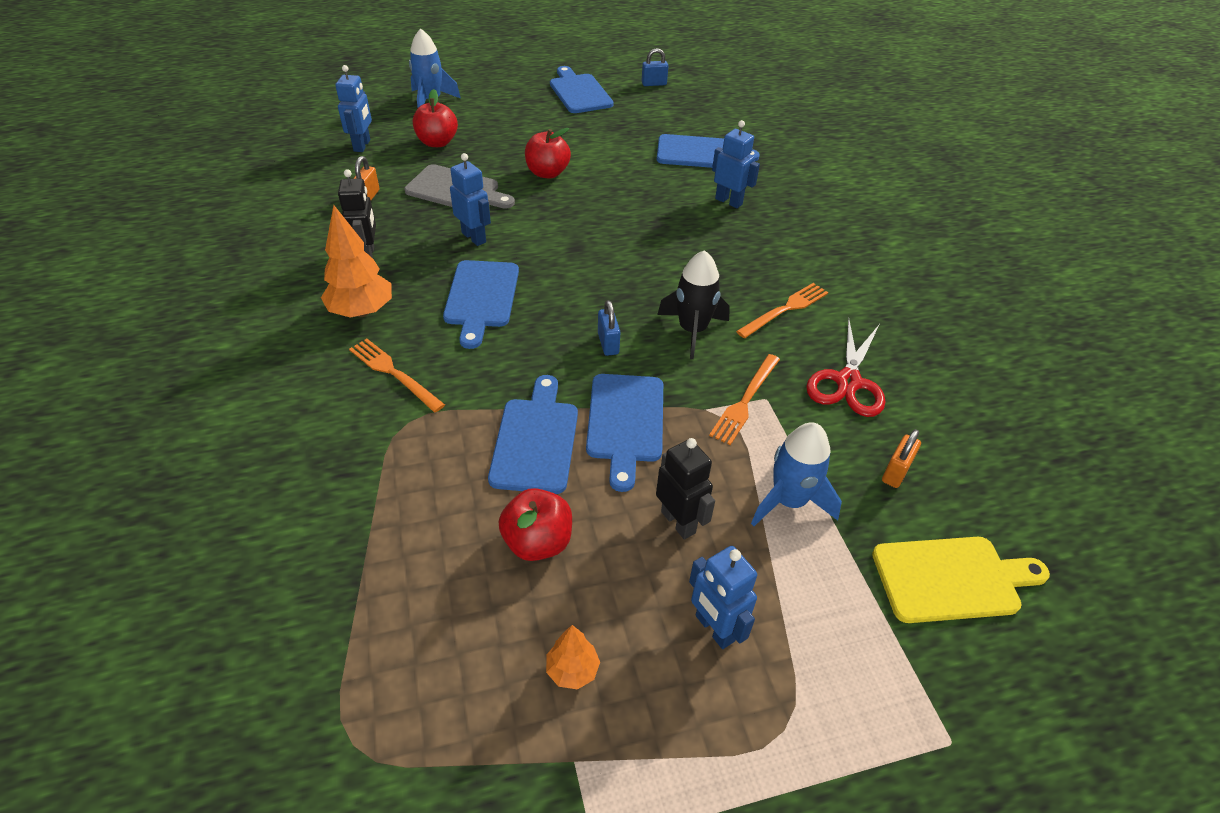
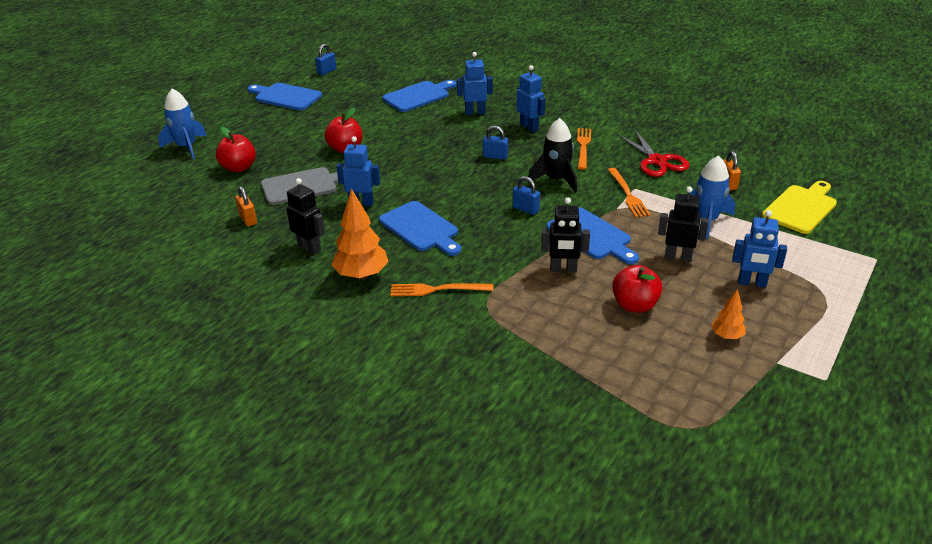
camera: 40 degrees left, 10 degrees down
(362, 145) = (185, 195): blue robot -> blue robot (529, 127)
(535, 440) = (563, 269): blue cutting board -> black robot
(671, 263) = (495, 156): none -> blue padlock

